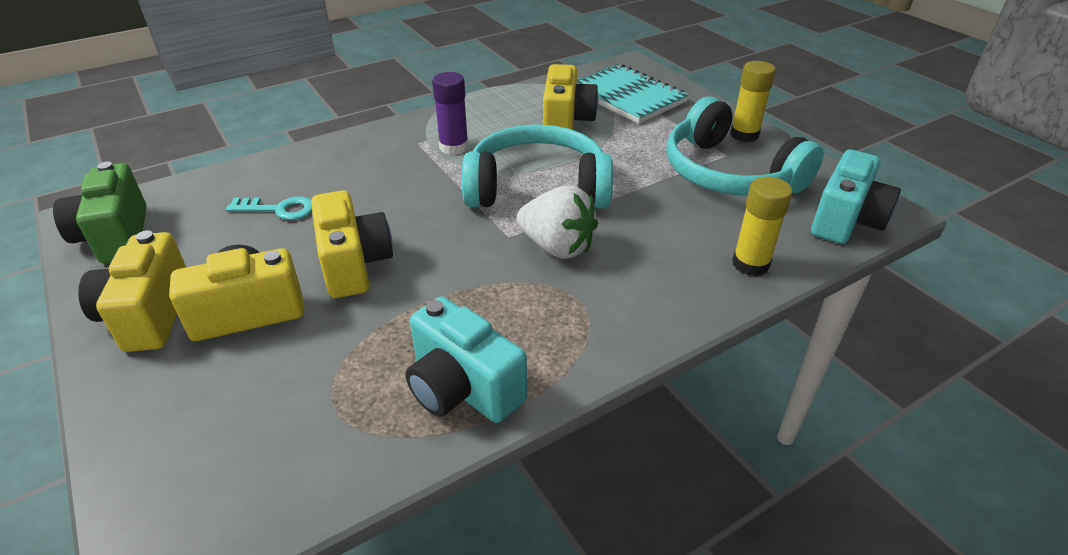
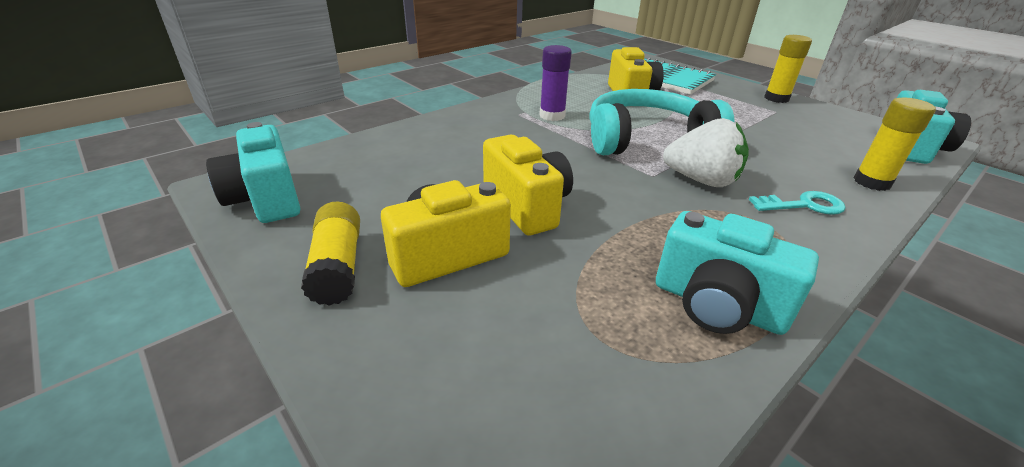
camera: 10 degrees left, 5 degrees down
(115, 236) = (266, 199): green camera -> turquoise camera
(148, 315) = (338, 266): yellow camera -> yellow glue stick
(279, 209) = (424, 167): turquoise key -> turquoise key (804, 205)
(729, 173) = (790, 123): turquoise headphones -> none

